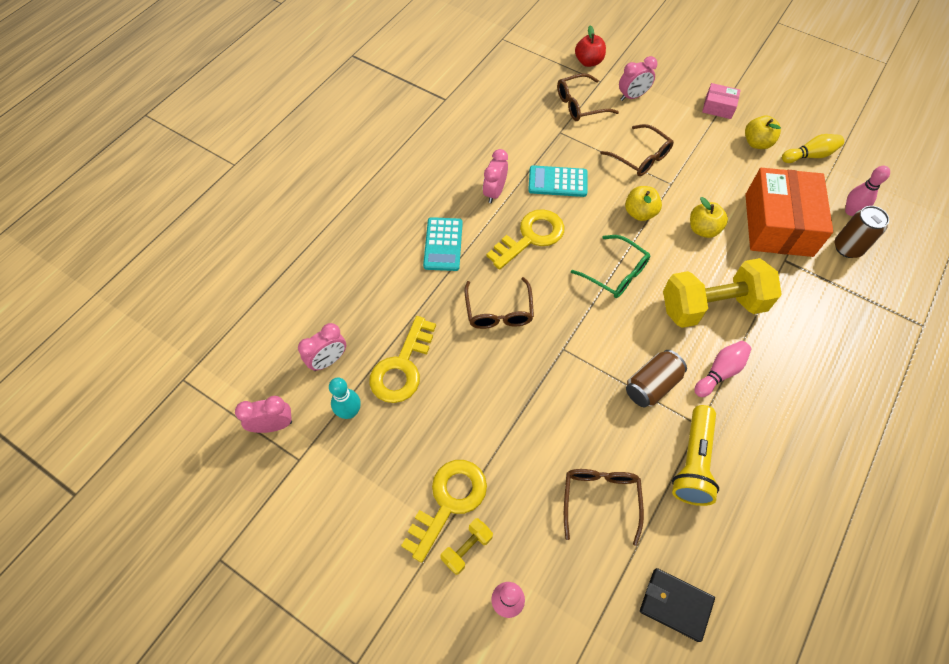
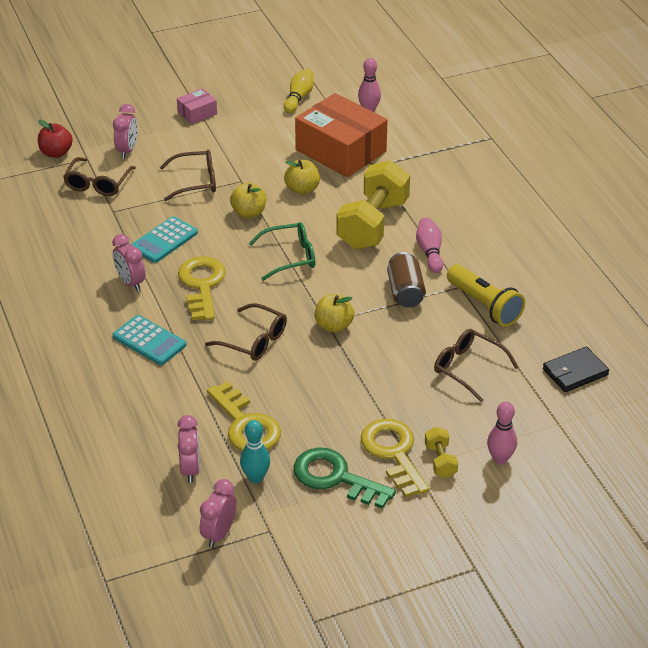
camera: 55 degrees left, 20 degrees down
(389, 473) = (335, 478): none -> green key
(757, 143) = (256, 115): yellow apple -> yellow apple (333, 326)
(847, 248) = (396, 131): brown can -> none

